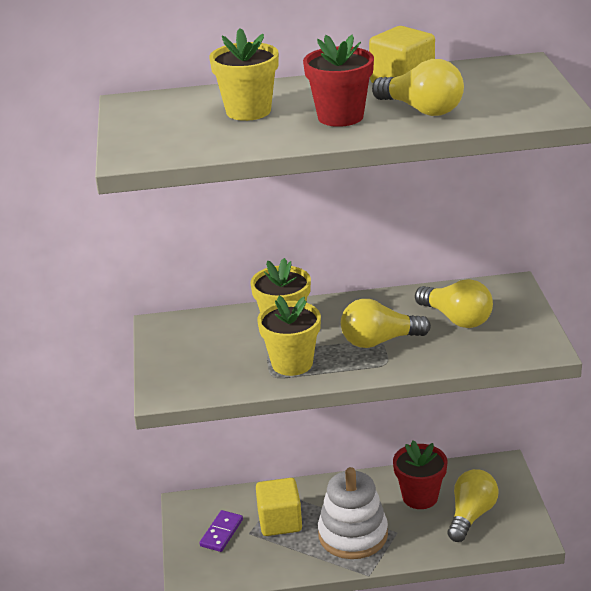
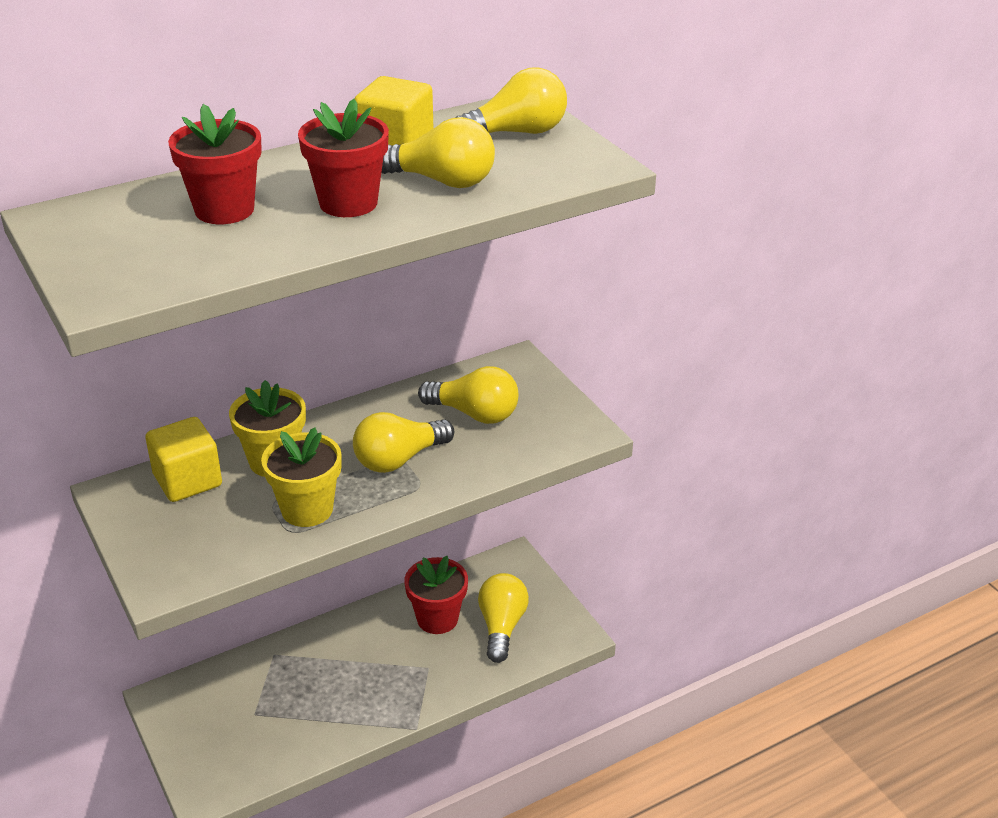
camera: 25 degrees left, 5 degrees up
(221, 533) = (220, 723): purple domino -> none
(248, 111) = (224, 210): yellow flower pot -> red flower pot
(280, 521) = (287, 690): yellow cube -> yellow cube (188, 480)
(353, 535) = (379, 684): white stacking toy -> none
(505, 82) = (517, 133): none -> yellow light bulb

